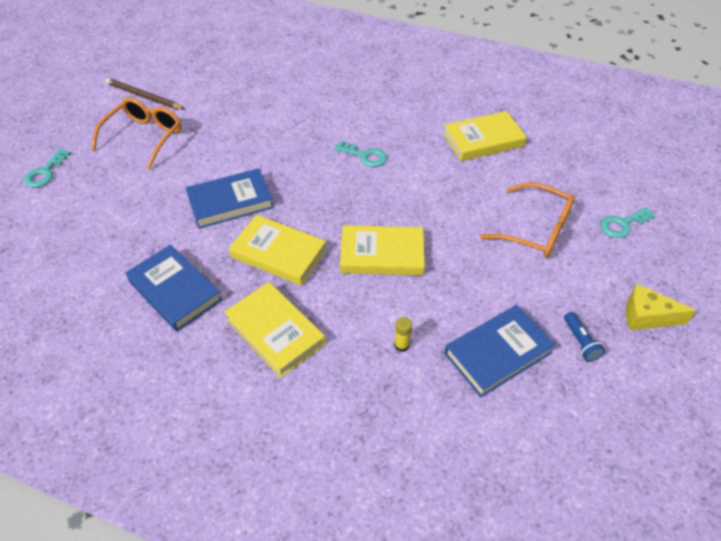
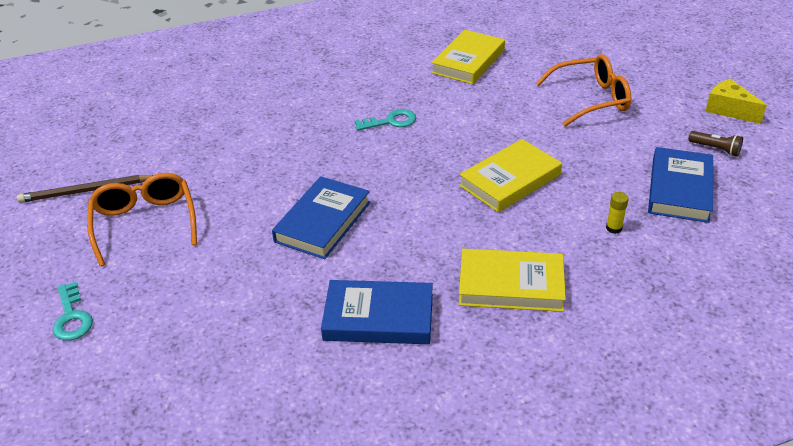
camera: 40 degrees left, 10 degrees down
(278, 253) = (427, 231): yellow book -> none
(580, 342) = (715, 149): blue flashlight -> brown flashlight
(622, 224) = (639, 64): turquoise key -> none
(646, 316) = (728, 110): yellow cheese -> yellow cheese turned 75 degrees clockwise

